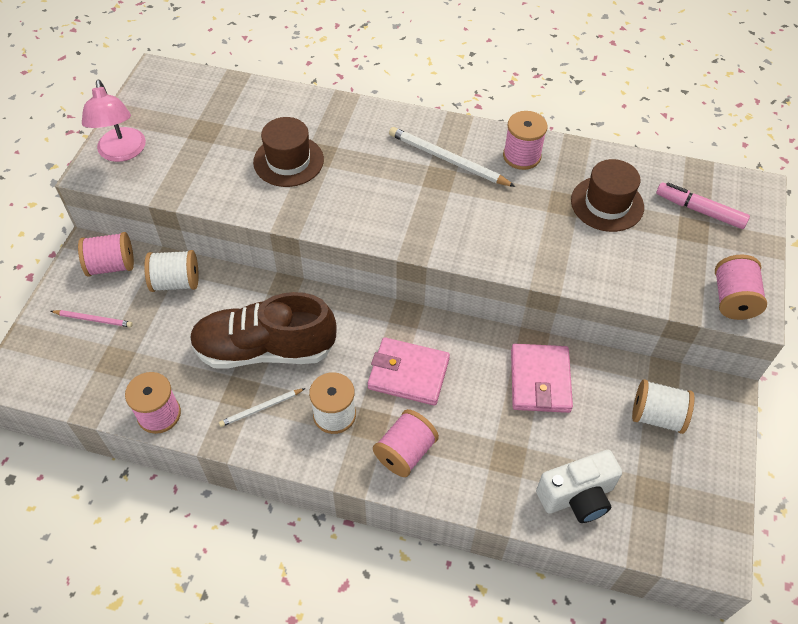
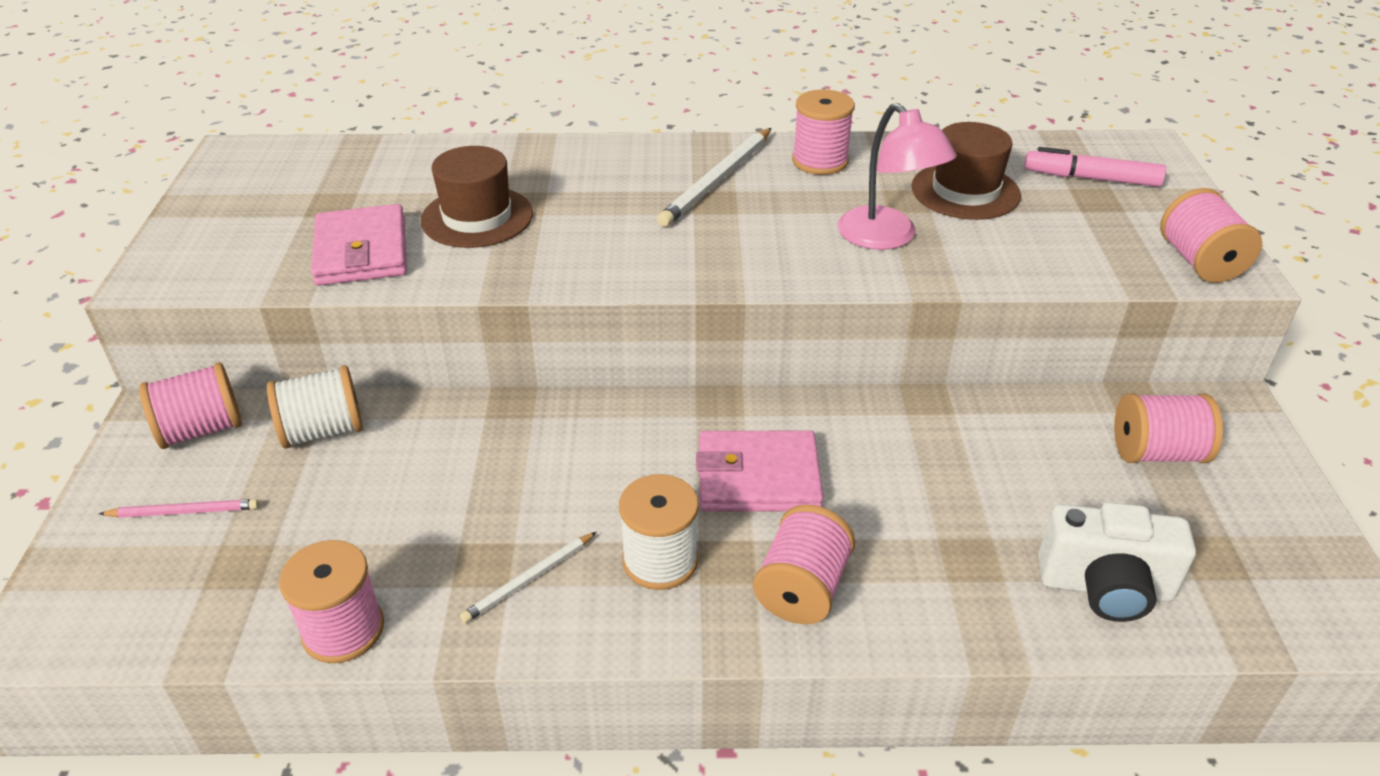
camera: 15 degrees left, 15 degrees down
(122, 152) = (197, 249): pink lamp -> pink lamp (886, 238)
(265, 349) = (507, 493): brown shoe -> none
(448, 160) = (717, 180): white pencil -> white pencil turned 75 degrees counterclockwise
(540, 380) = (963, 444): pink wallet -> pink wallet (361, 251)
(577, 496) = (1105, 587): white camera -> white camera turned 45 degrees clockwise
(656, 416) = (1156, 453): white spool -> pink spool

